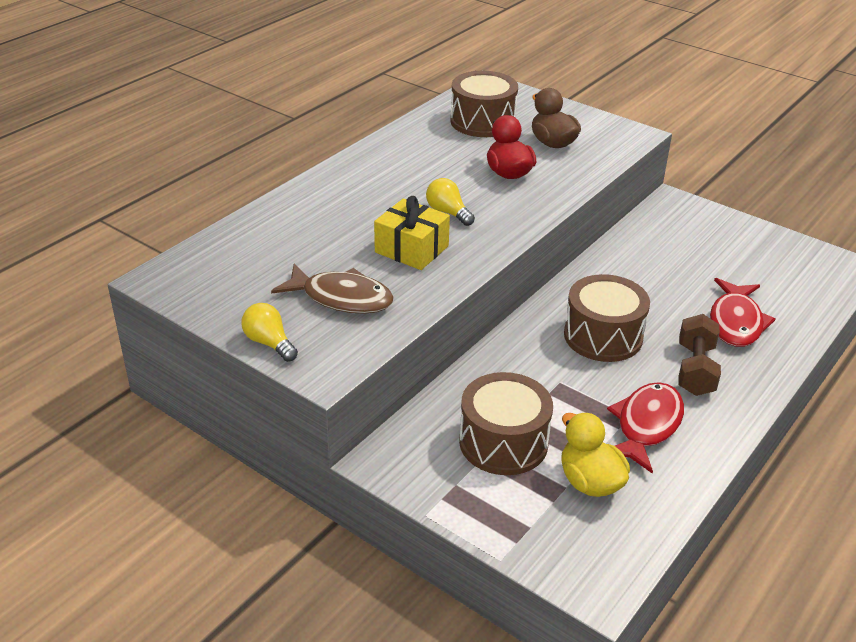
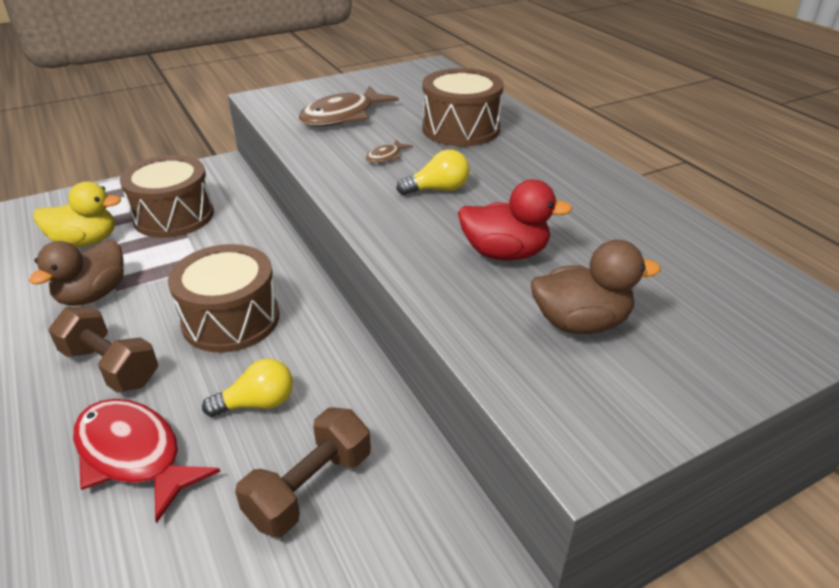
camera: 115 degrees right, 0 degrees up
(269, 343) = (317, 87): yellow light bulb -> yellow light bulb (257, 403)
(411, 249) = (386, 156): yellow gift -> brown fish
(482, 121) = (677, 276): brown drum -> brown drum (461, 129)
(646, 426) = (93, 295): red fish -> brown duck
(687, 255) = (310, 488): none -> brown dumbbell

